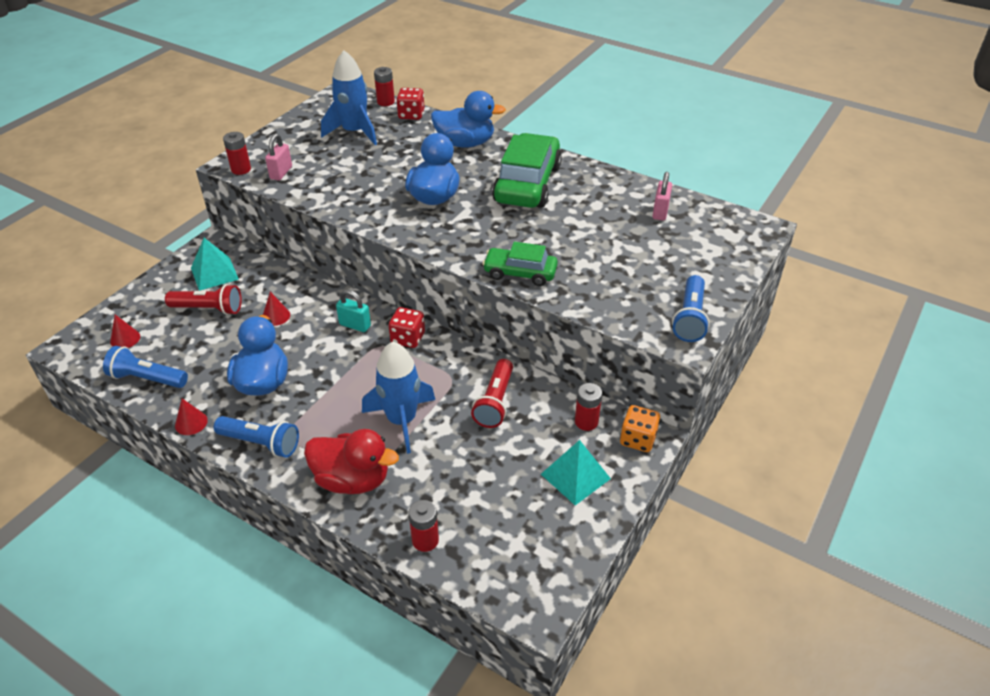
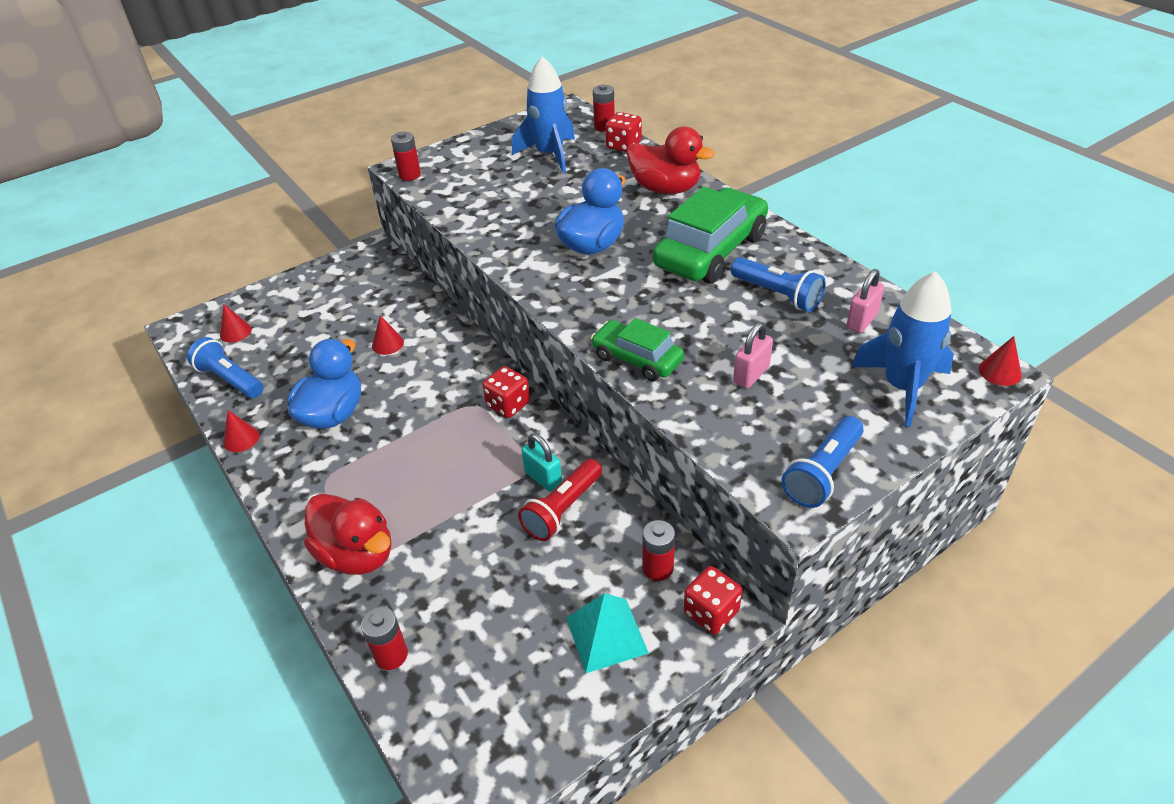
camera: 25 degrees right, 0 degrees up
(209, 309) = (328, 320): red flashlight -> none
(214, 273) = (355, 283): turquoise pyramid -> none
(261, 443) = (292, 482): blue flashlight -> blue flashlight (777, 295)
(281, 173) = (447, 186): pink padlock -> pink padlock (751, 375)
(355, 325) = (461, 375): turquoise padlock -> turquoise padlock (543, 478)
(401, 420) = (447, 500): blue rocket -> blue rocket (902, 387)
(465, 143) = (665, 189): blue duck -> red duck
(638, 439) = (711, 612): orange dice -> red dice
(763, 226) = (1000, 372): none -> red cone

